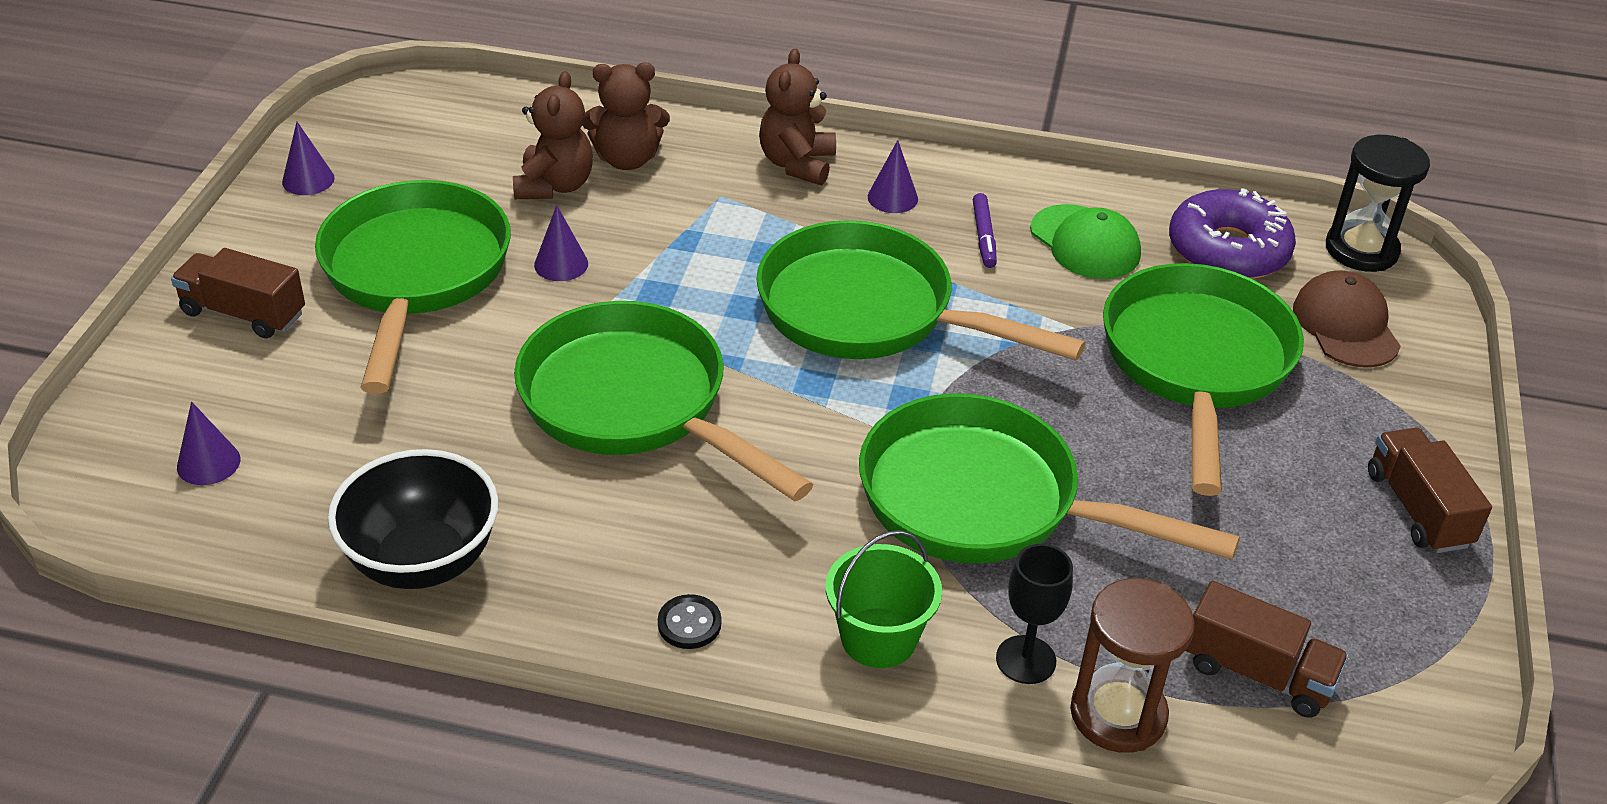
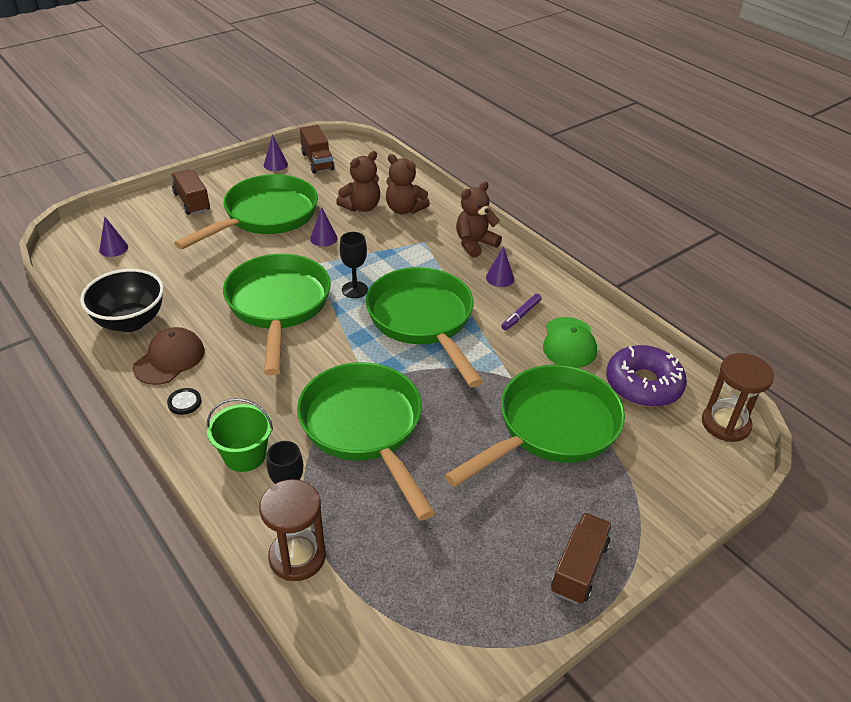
camera: 40 degrees right, 0 degrees up
(715, 319) = (354, 290): none -> black goblet
(1257, 673) = (385, 586): brown truck -> brown truck (317, 161)
(1345, 325) = (663, 455): brown cap -> brown cap (169, 359)
(1361, 250) = (725, 424): black hourglass -> brown hourglass

